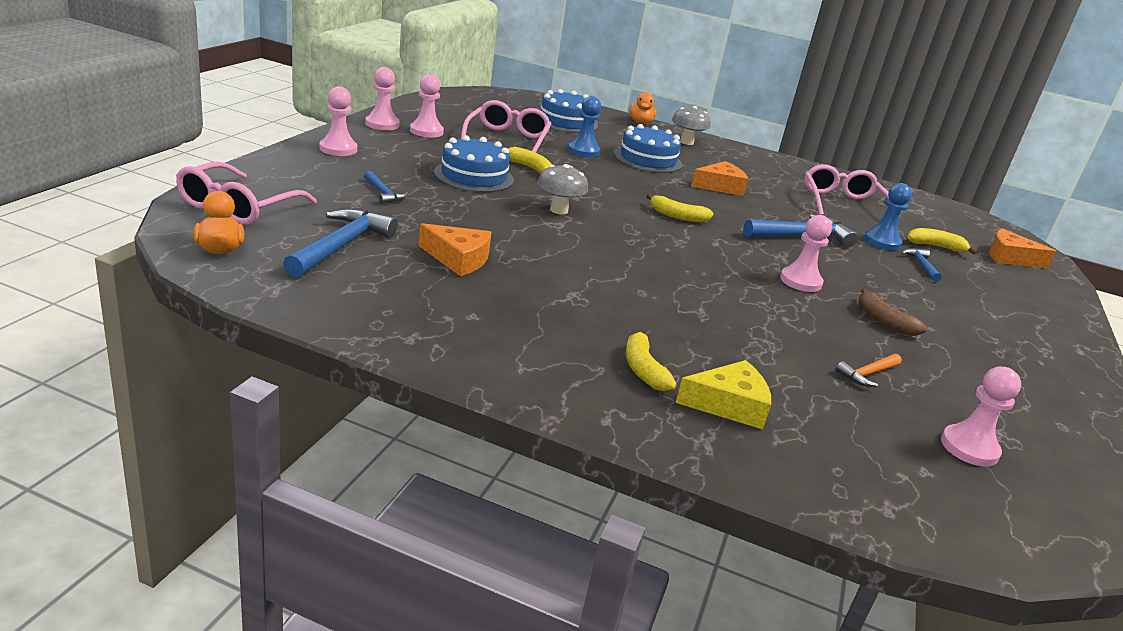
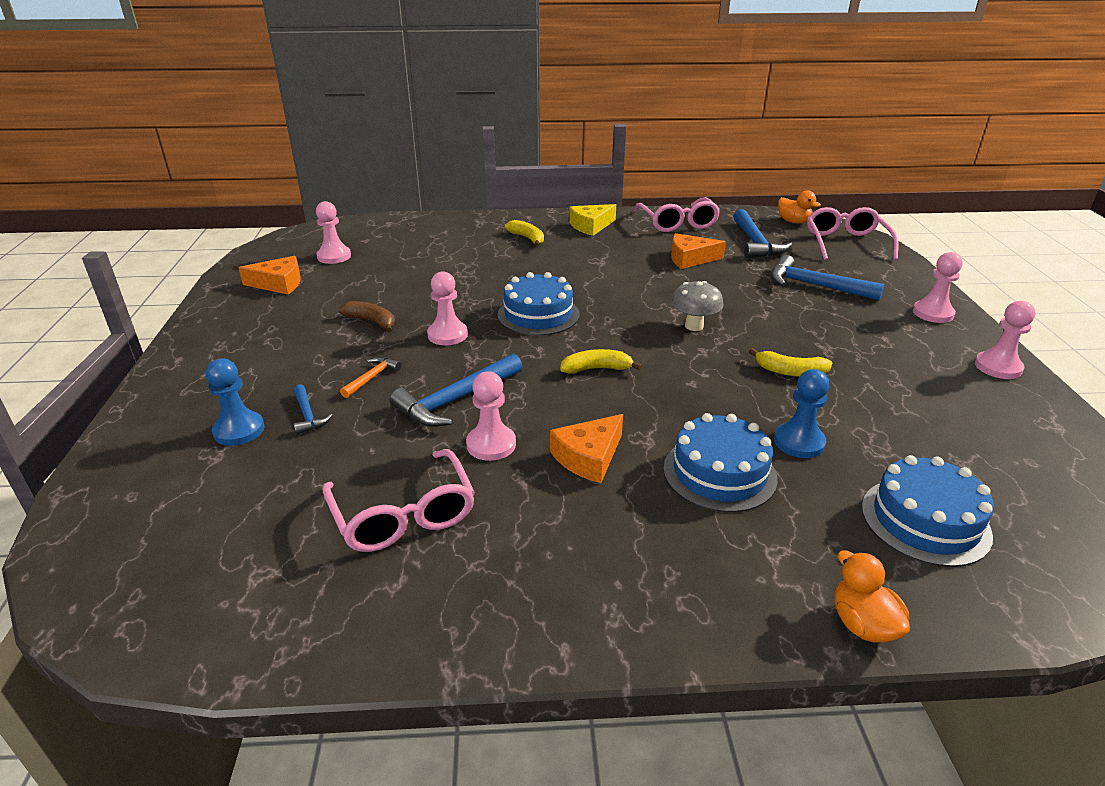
camera: 160 degrees right, 5 degrees up
(383, 193) = (815, 286): blue hammer -> blue hammer, size x1.91
(426, 131) = (955, 379): pink pawn -> pink pawn (491, 444)
(474, 176) = (805, 334): blue cake -> blue cake (538, 314)
(507, 139) = (887, 414): pink glasses -> pink glasses (677, 223)
(686, 142) = (726, 586): grey mushroom -> none
(728, 405) = (474, 237): yellow cheese -> yellow cheese (591, 226)
(868, 374) = (391, 276): orange hammer -> orange hammer (372, 378)
(882, 242) = (351, 440): blue pawn -> blue pawn (239, 430)
(935, 246) = (270, 468): yellow banana -> none
(1009, 257) = (147, 499): orange cheese -> orange cheese (279, 284)

